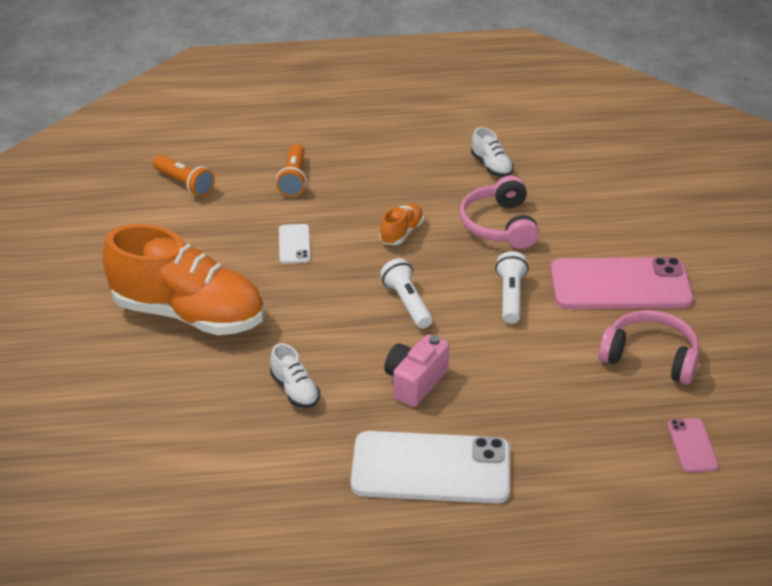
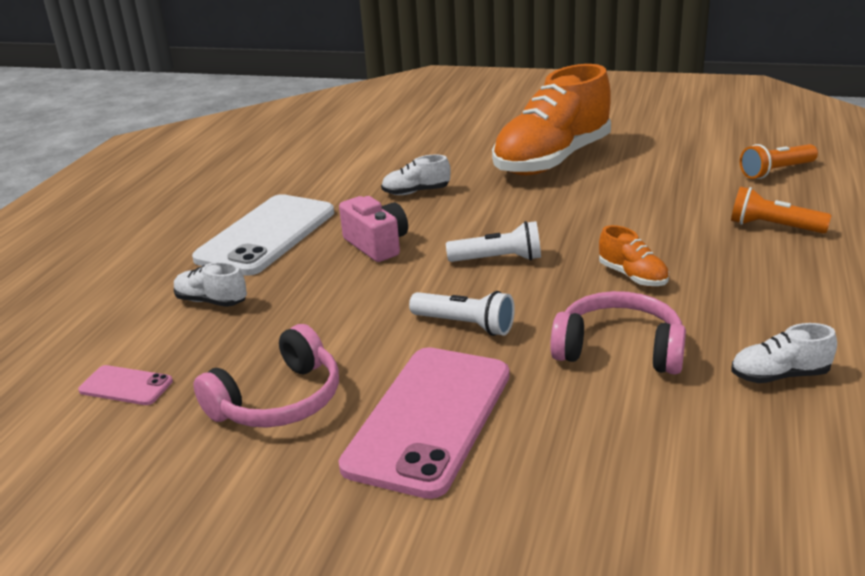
camera: 115 degrees right, 10 degrees down
(294, 244) = (638, 214): white phone -> none
(561, 452) = (211, 301): none -> white shoe

